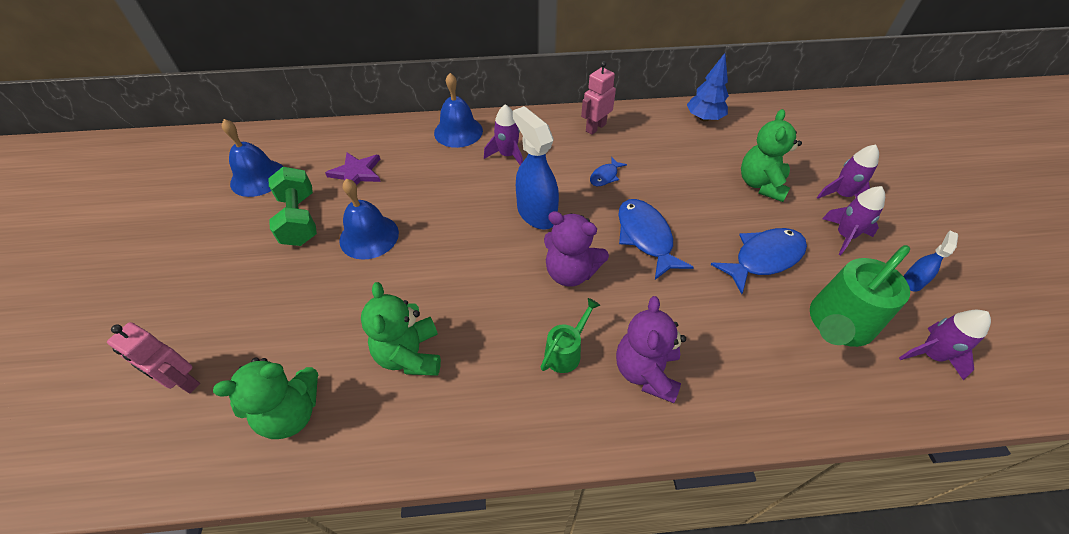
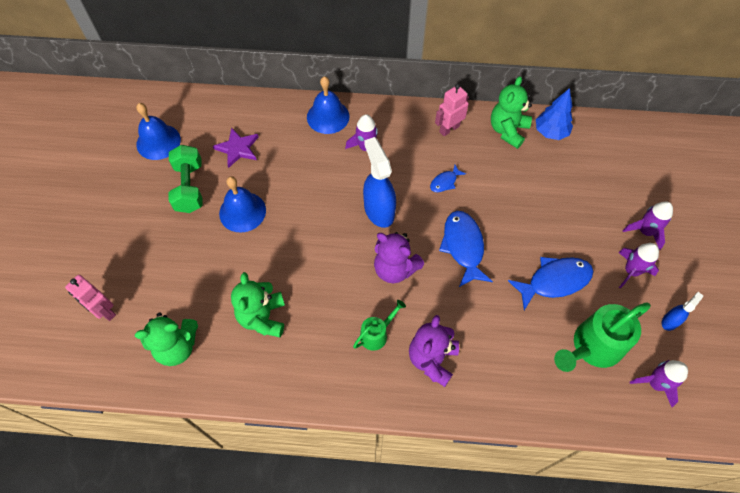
camera: 10 degrees right, 10 degrees up
(760, 184) = (577, 210): green teddy bear -> green teddy bear (508, 131)

